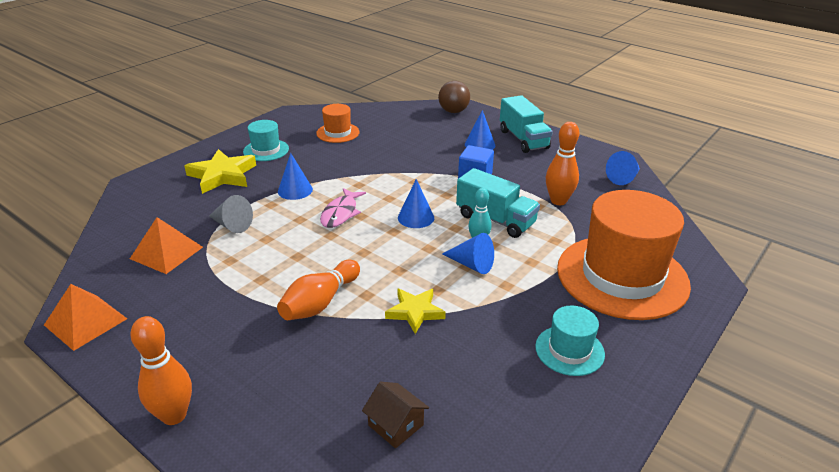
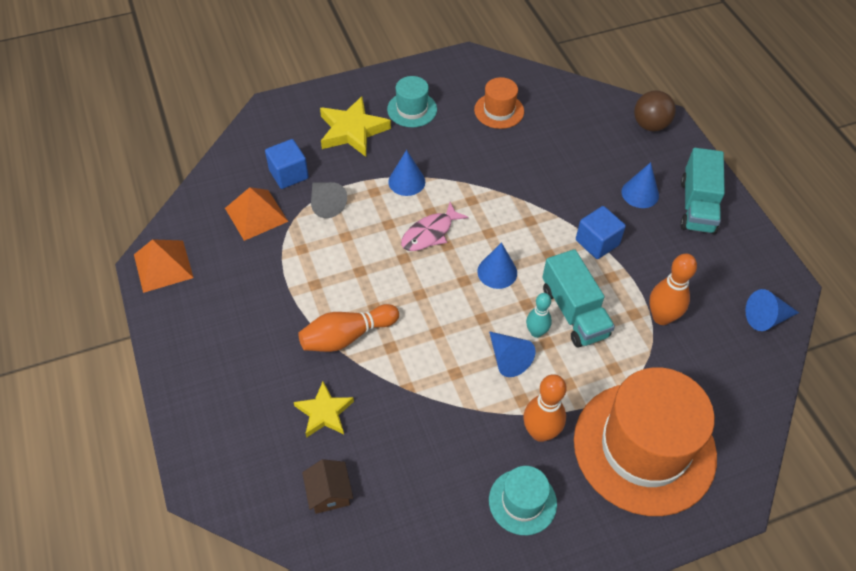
camera: 30 degrees right, 20 degrees up
(174, 415) = (181, 394): orange bowling pin -> orange bowling pin (540, 432)
(181, 217) = (288, 174): none -> blue cube
(415, 312) = (418, 388): yellow star -> yellow star (324, 412)

